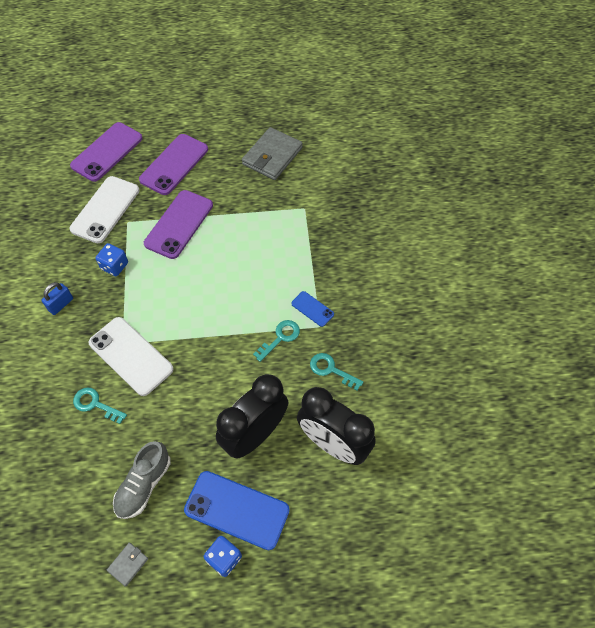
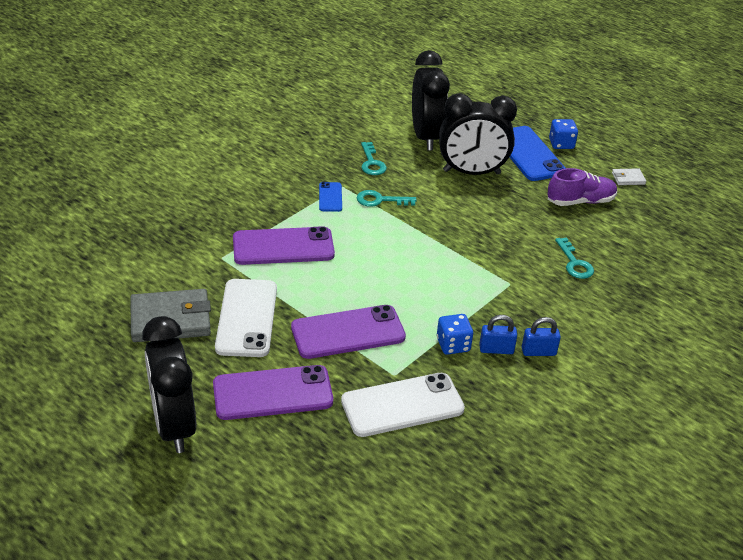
camera: 135 degrees left, 20 degrees down
(87, 284) = (496, 349): none -> blue padlock
(107, 152) = (324, 473): purple phone -> purple phone (283, 247)
(128, 564) = (628, 178): grey wallet -> white wallet
(131, 356) = (512, 271): white phone -> white phone (246, 318)
(144, 485) = (580, 201): grey shoe -> purple shoe
(196, 118) = (174, 426): none -> black clock

